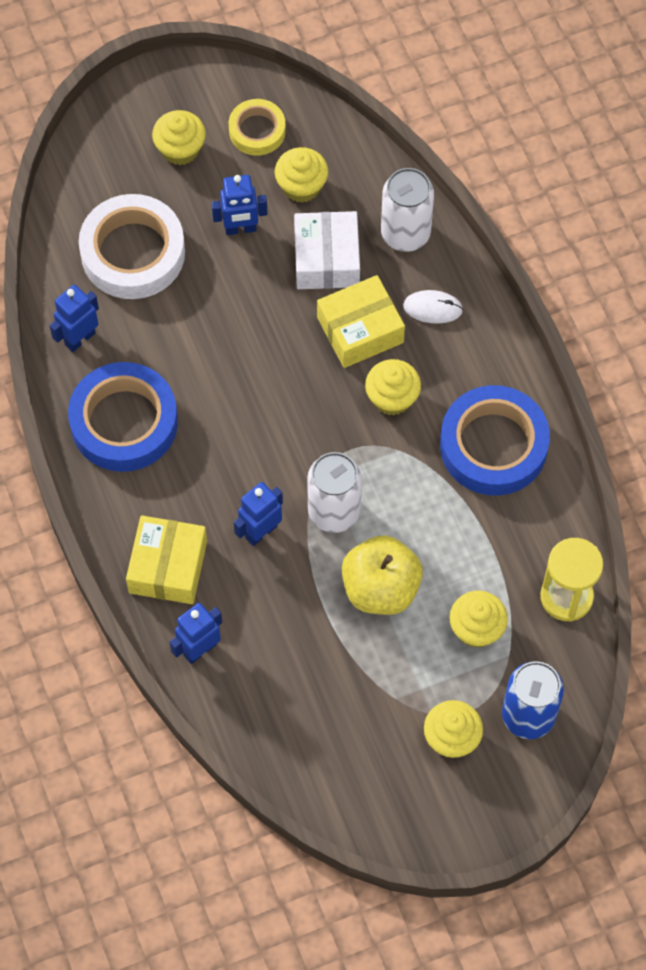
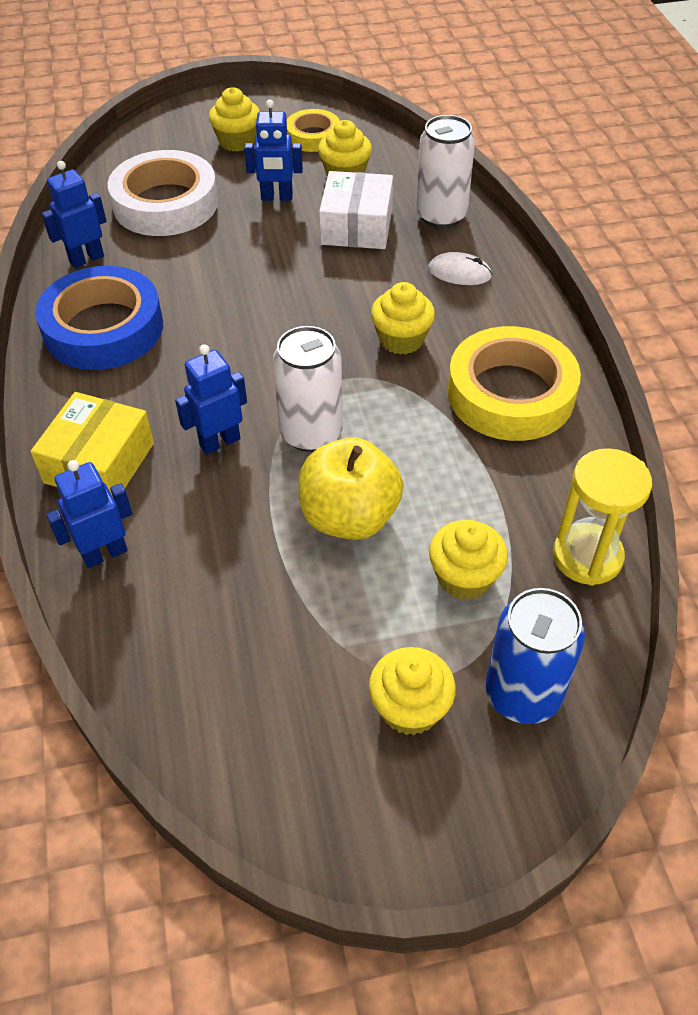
camera: 10 degrees right, 15 degrees down
(360, 330) = (378, 281): yellow box -> none
(493, 445) = (510, 393): blue tape -> yellow tape

